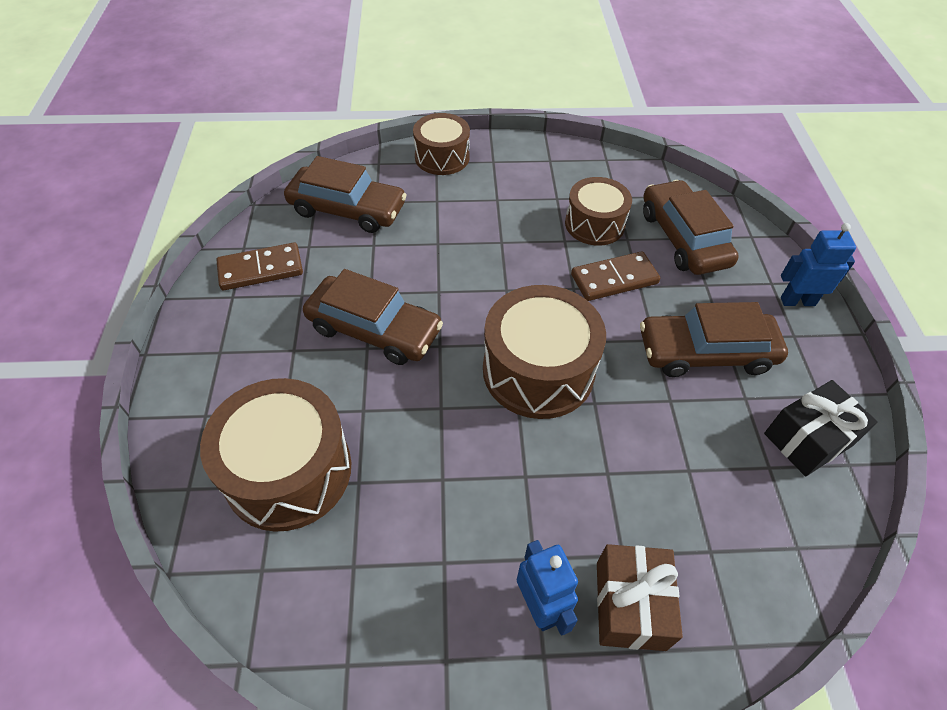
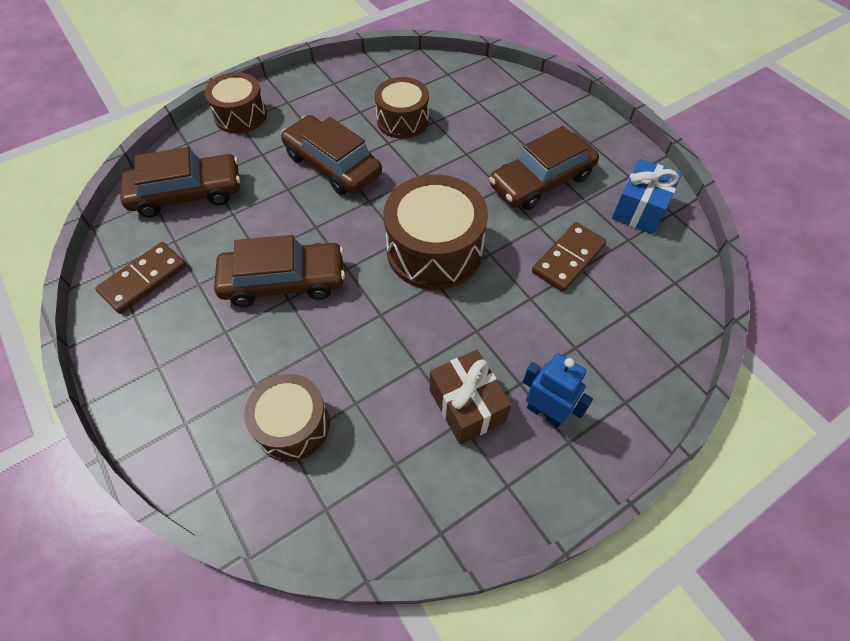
camera: 30 degrees left, 5 degrees up
(288, 471) = (293, 425): brown drum -> brown drum, size x0.64
(614, 279) = (444, 156): brown domino -> brown domino (568, 258)
(630, 605) = (601, 377): brown gift -> brown gift (467, 405)
(683, 238) = (474, 104): brown car -> brown car (332, 165)
(797, 301) = (577, 117): blue robot -> none
(808, 439) = (640, 209): black gift -> blue gift

